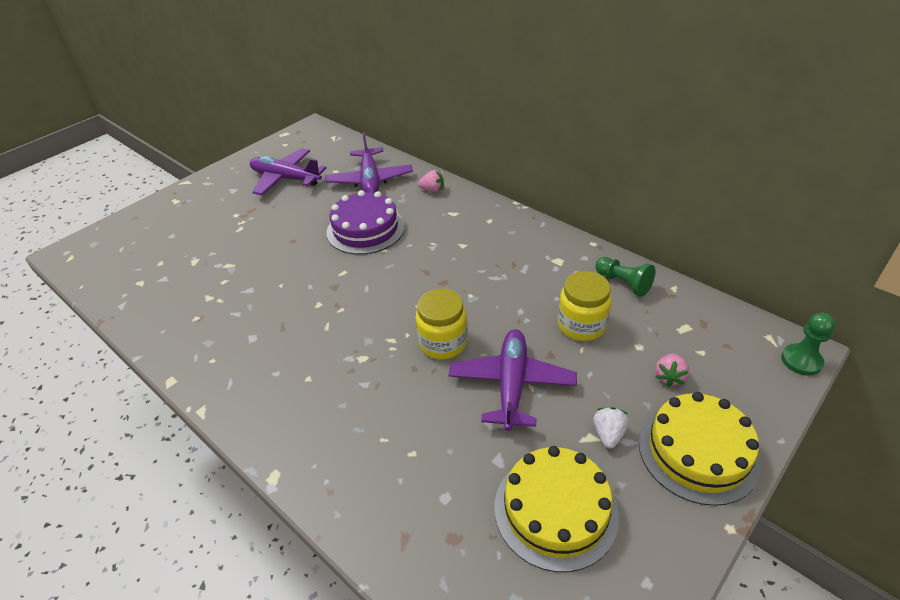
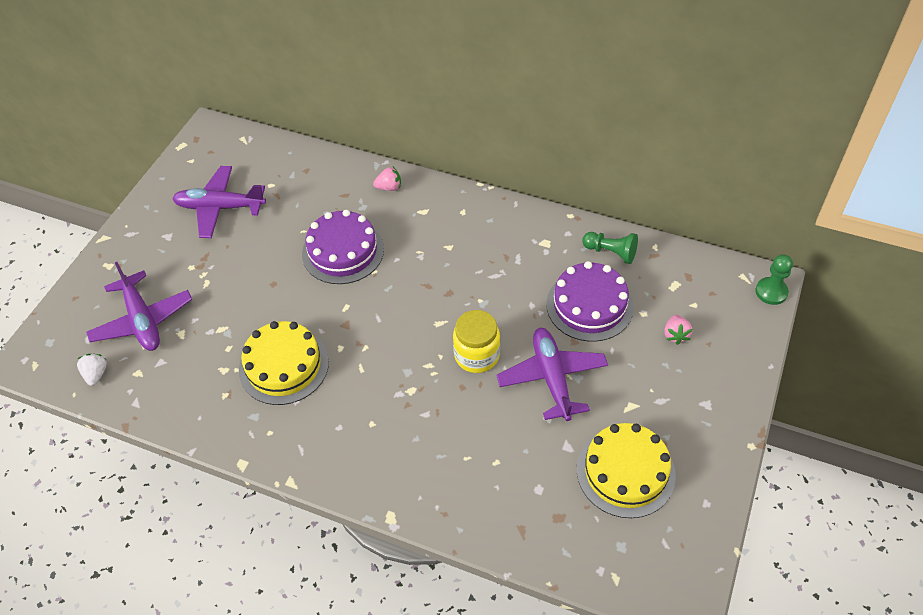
camera: 20 degrees left, 10 degrees up
(370, 180) = (316, 189): purple plane -> purple plane (142, 320)
(581, 325) = (589, 305): yellow jar -> purple cake
(608, 434) = (644, 399): white strawberry -> white strawberry (96, 374)
(698, 451) = (714, 393): yellow cake -> yellow cake (284, 366)

